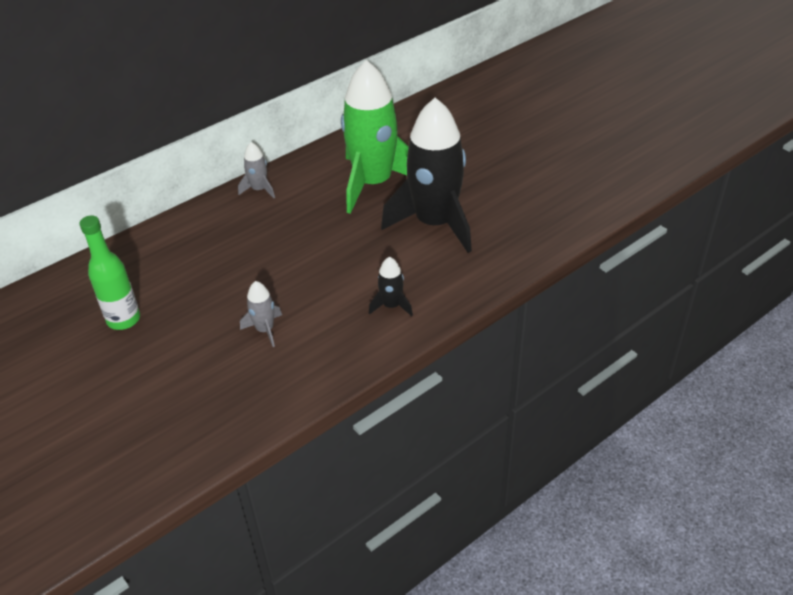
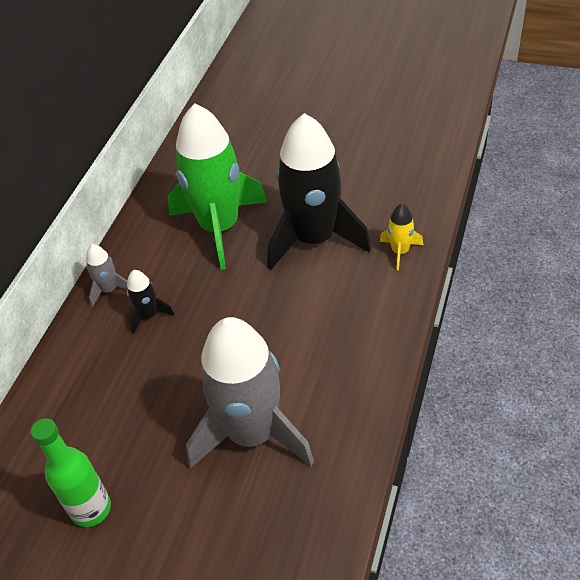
camera: 30 degrees left, 5 degrees up
(265, 330) = (252, 433): grey rocket -> grey rocket, size x2.40
(391, 306) = (349, 340): black rocket -> black rocket (149, 315)
(492, 263) = (400, 251): none -> yellow rocket

